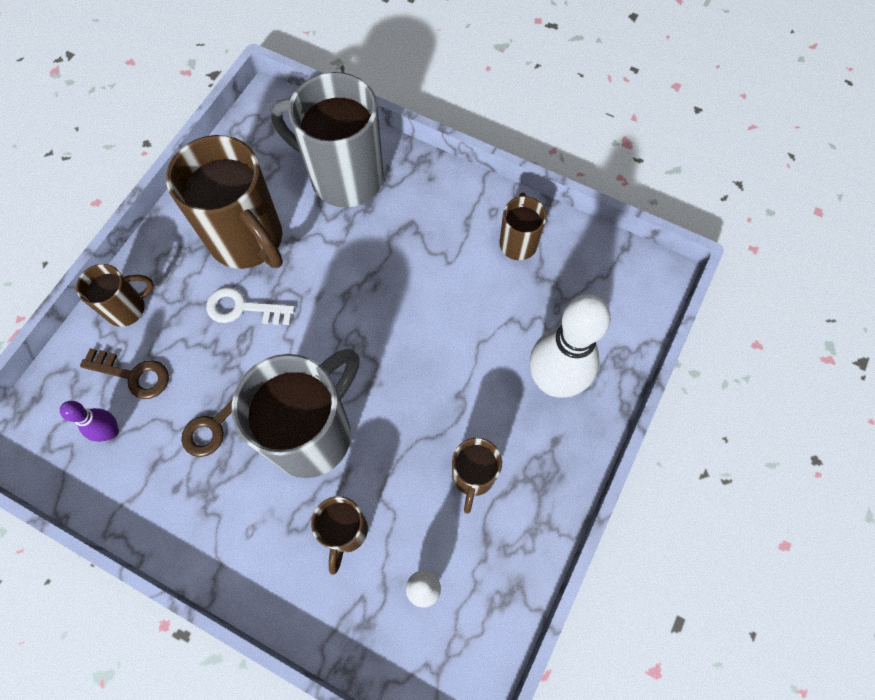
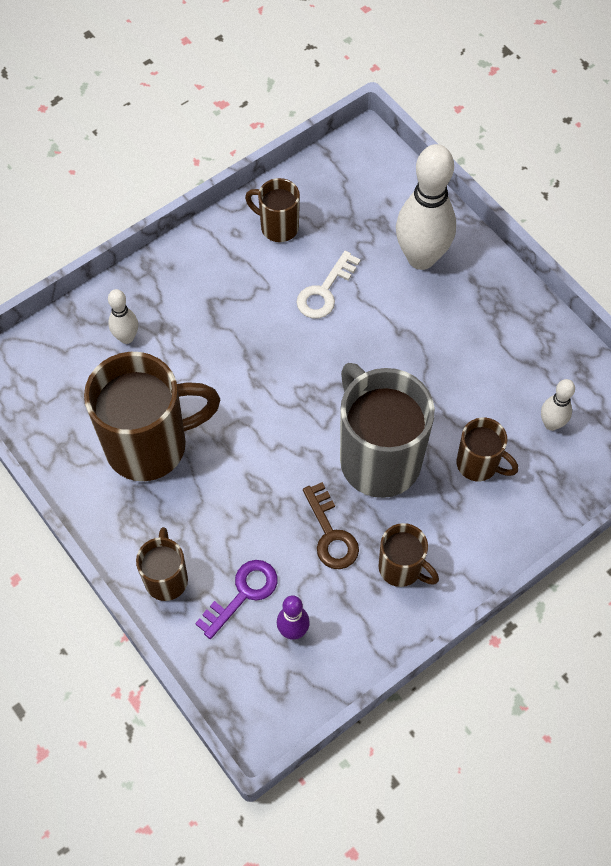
camera: 65 degrees left, 5 degrees down
(133, 375) = (243, 594): brown key -> purple key
(243, 308) = (223, 474): white key -> white key (324, 291)
(343, 177) = (126, 337): grey mug -> white bowling pin
(473, 477) = (475, 351): brown mug -> brown mug (402, 568)

